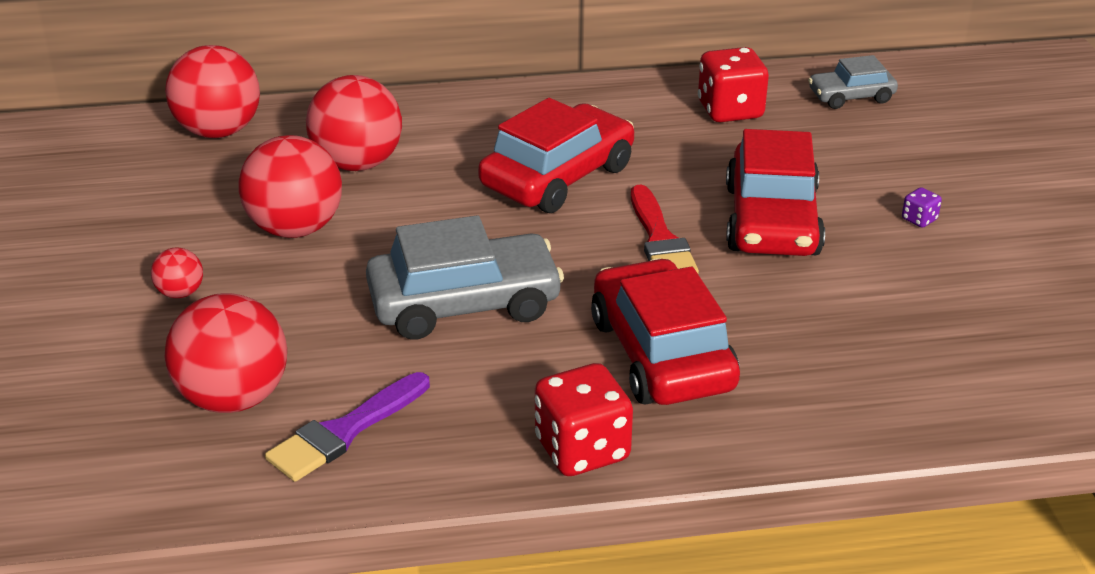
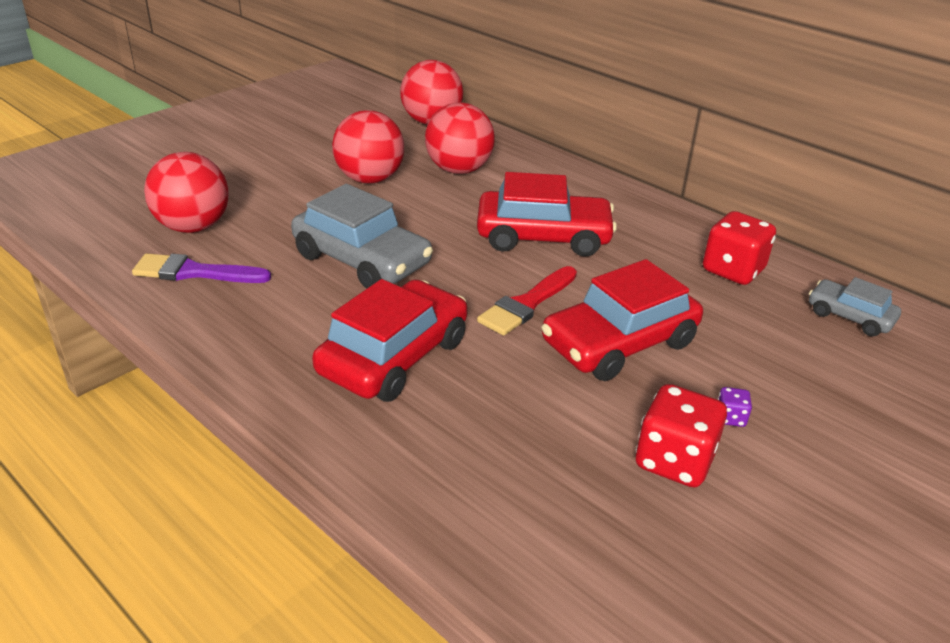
camera: 50 degrees right, 0 degrees up
(180, 293) = (270, 174): red ball -> none
(582, 449) = (254, 365): red dice -> red dice (674, 461)

